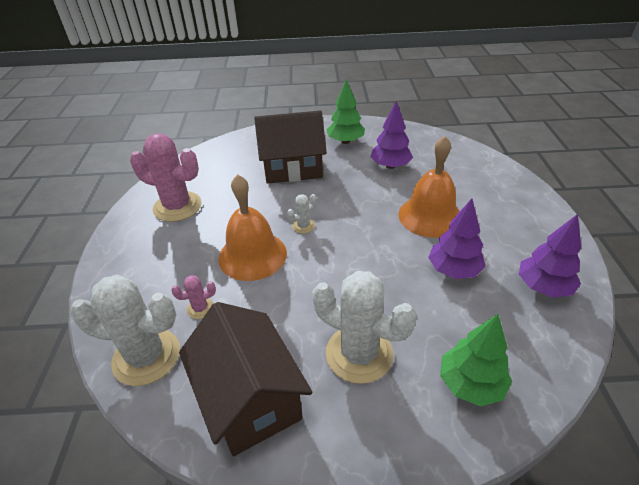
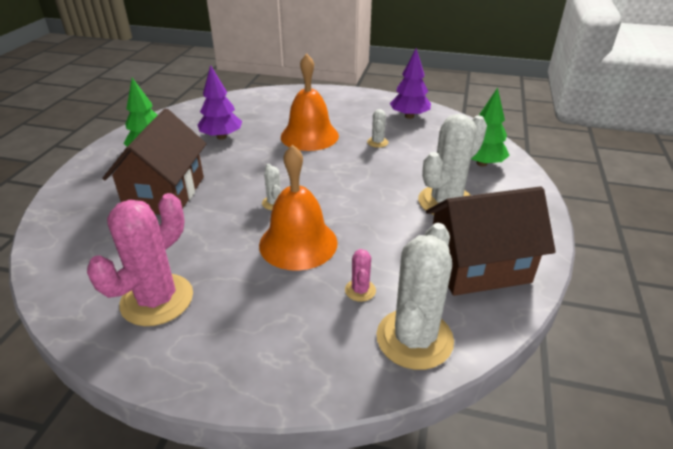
camera: 75 degrees left, 5 degrees down
(453, 270) = (377, 142): purple tree -> white cactus

